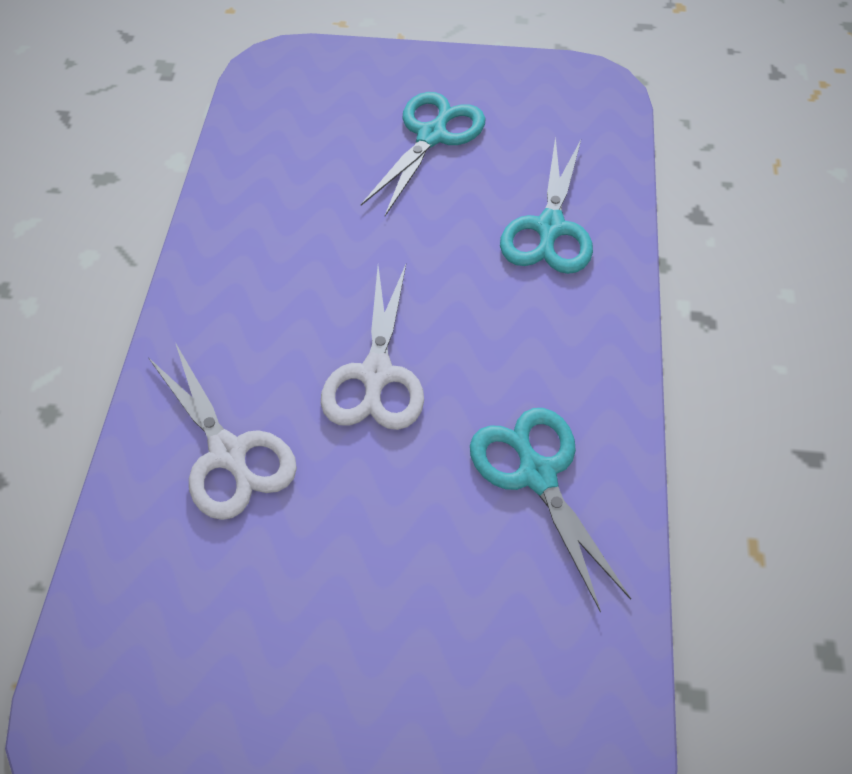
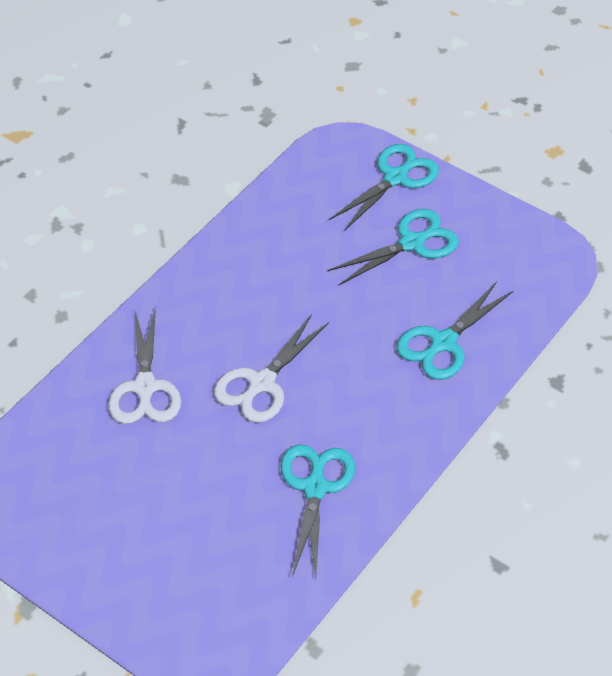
camera: 30 degrees right, 5 degrees down
(362, 75) = (396, 177): none -> turquoise scissors

